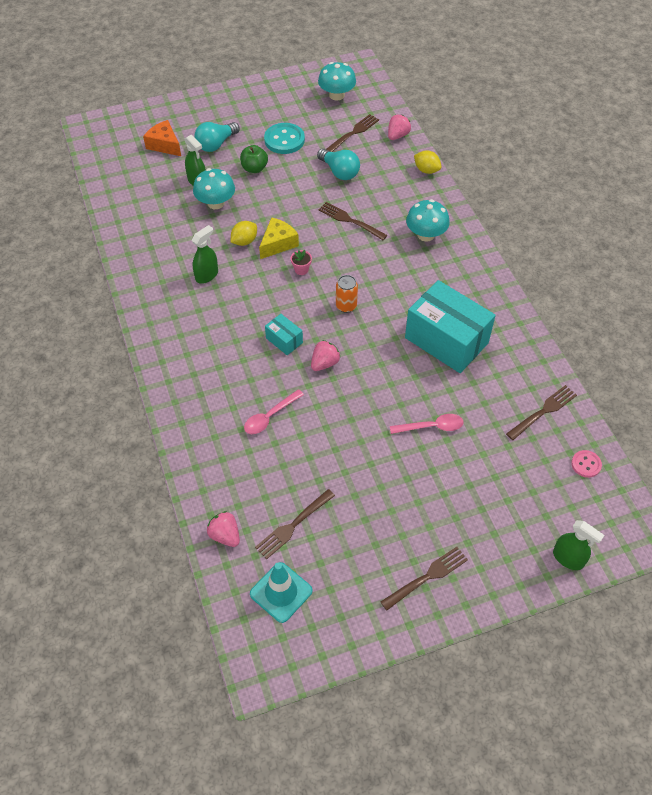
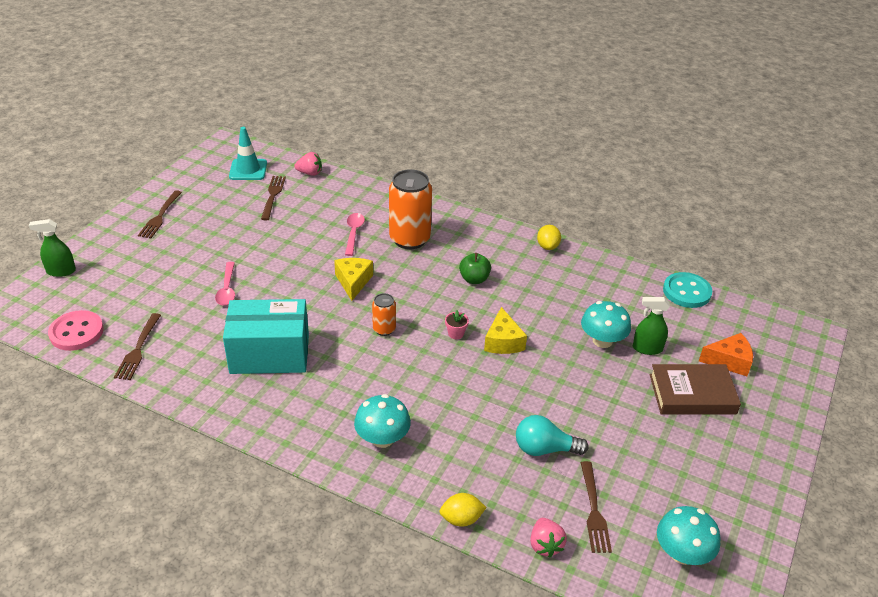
camera: 135 degrees right, 15 degrees down
(207, 275) = (521, 284): green spray bottle -> none
(216, 144) = (692, 394): turquoise light bulb -> brown book
(232, 376) = (409, 239): none -> orange can
(244, 241) = (532, 326): yellow lemon -> yellow lemon (547, 246)
(254, 168) = (623, 395): green apple -> green apple (474, 279)
(284, 140) = (644, 446): turquoise button -> turquoise button (686, 292)
(284, 340) = (402, 278): turquoise box -> none
(324, 363) = (353, 282): pink strawberry -> yellow cheese
(350, 221) = (469, 404): brown fork -> none
(431, 427) = (227, 289): pink spoon -> pink spoon turned 45 degrees counterclockwise
(586, 464) = (76, 332): pink button -> pink button, size x1.79

